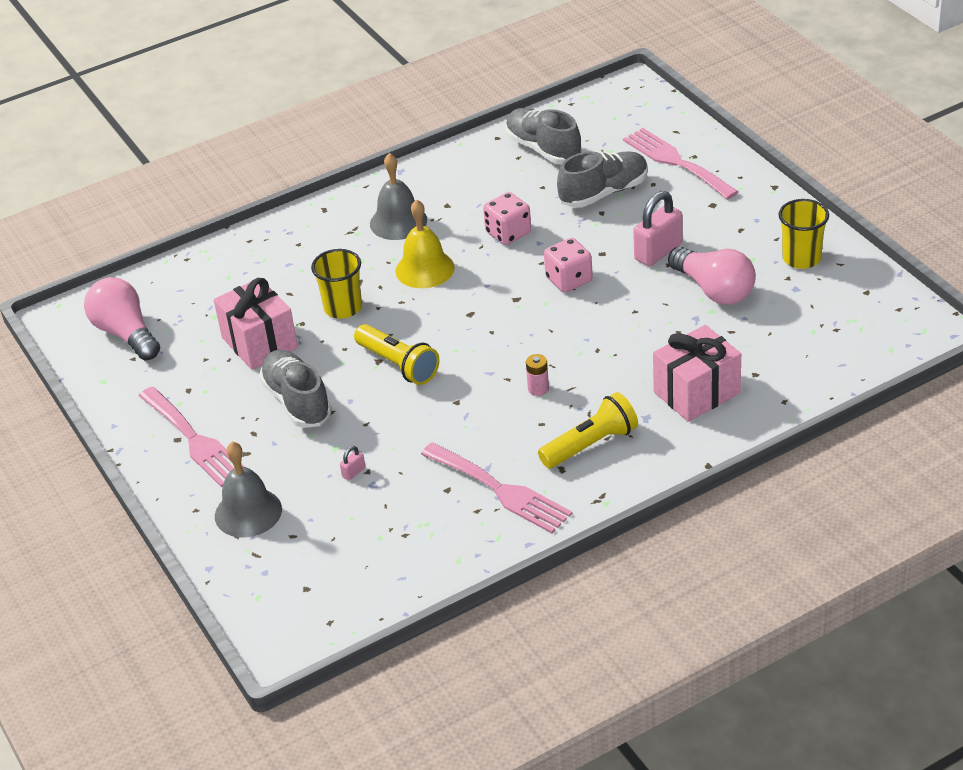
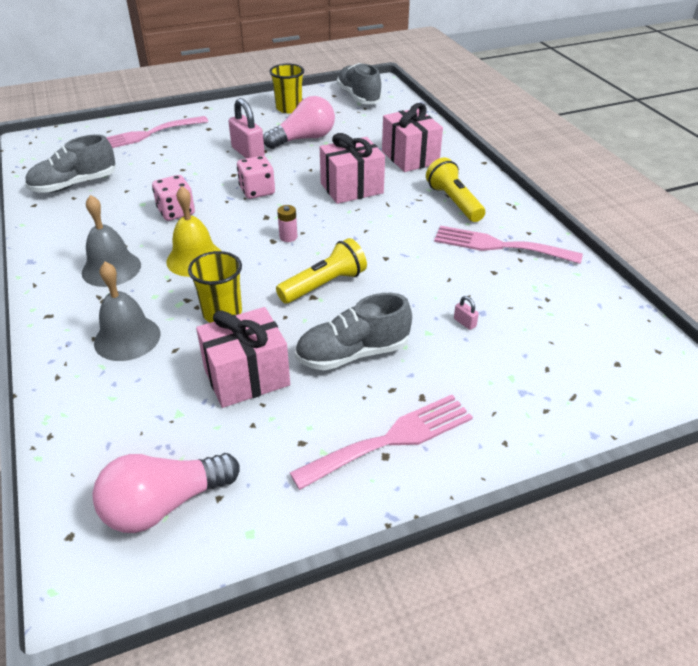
camera: 85 degrees left, 0 degrees up
(248, 512) = (512, 399): grey bell -> grey bell (127, 338)
(501, 490) = (499, 246): pink fork -> pink fork turned 120 degrees counterclockwise
(538, 389) = (383, 217): pink battery -> pink battery (288, 237)
(598, 353) = (351, 188): none -> pink gift
(604, 193) = (158, 165): grey shoe -> grey shoe (359, 97)

